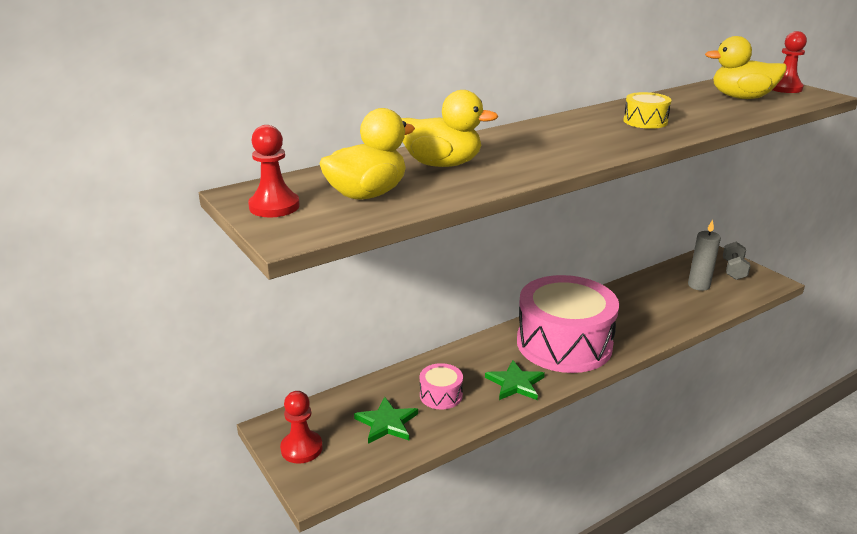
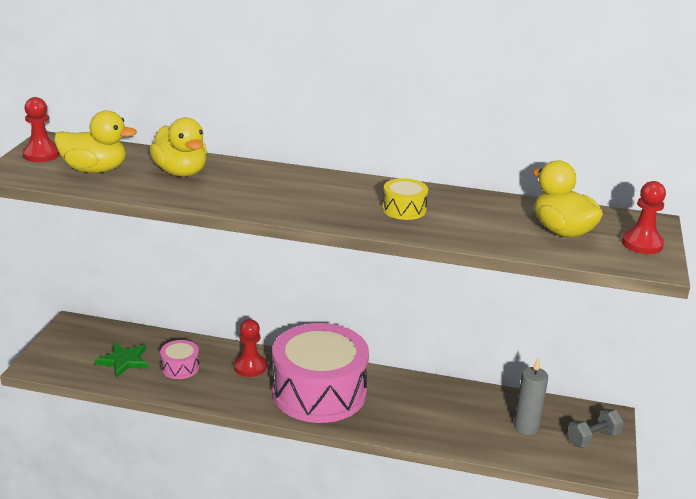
camera: 45 degrees right, 0 degrees up
(301, 448) = (63, 343): red pawn -> red pawn (250, 367)
(515, 383) = (234, 392): green star -> none

